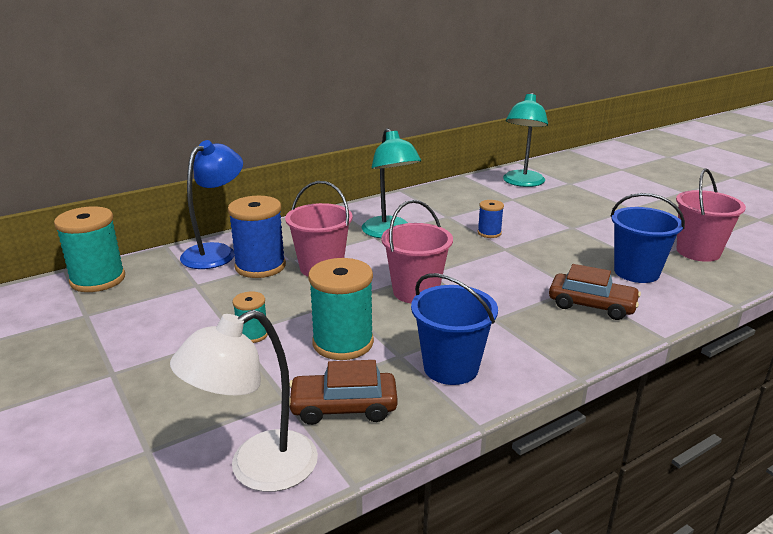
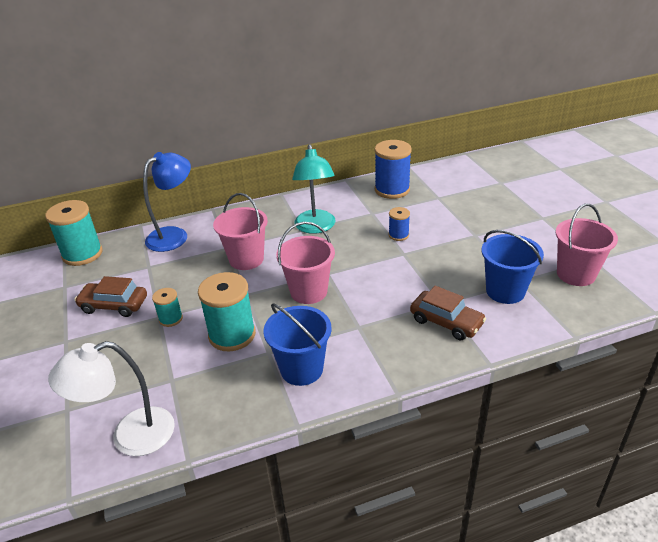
camera: 15 degrees right, 10 degrees up
(260, 266) = (201, 253): blue spool -> blue spool (392, 190)
(343, 407) = (208, 393): brown car -> brown car (114, 305)
(522, 183) = (457, 179): turquoise lamp -> none

